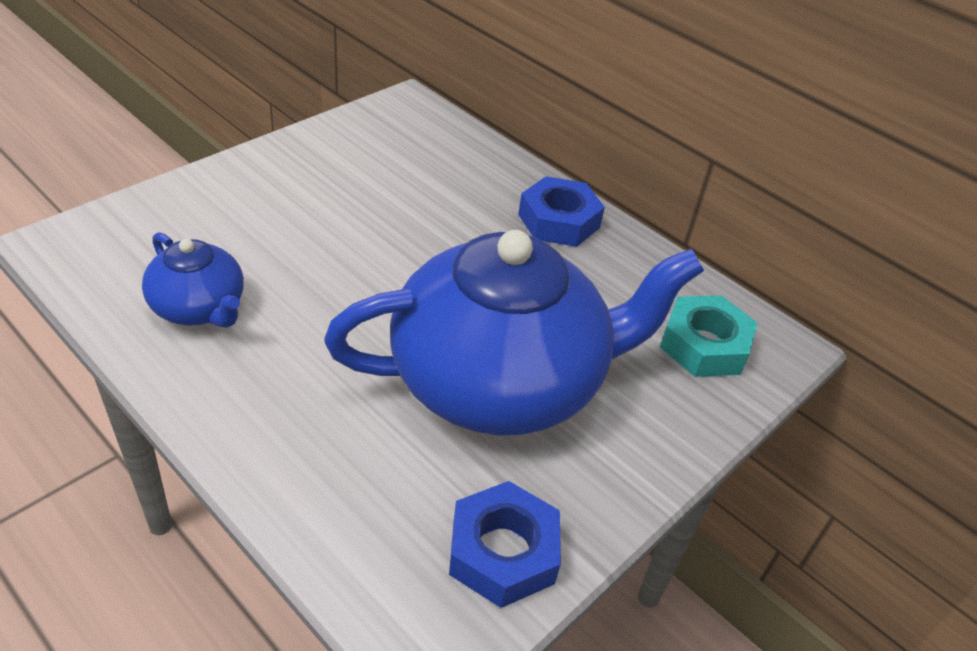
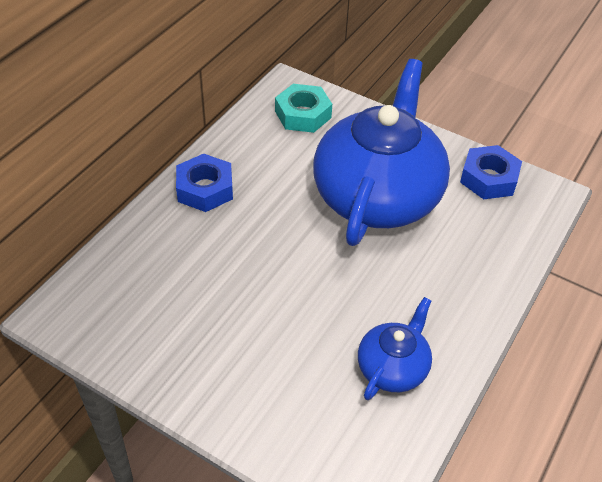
camera: 100 degrees left, 5 degrees up
(501, 381) = (377, 196): blue teapot -> blue teapot turned 45 degrees clockwise

